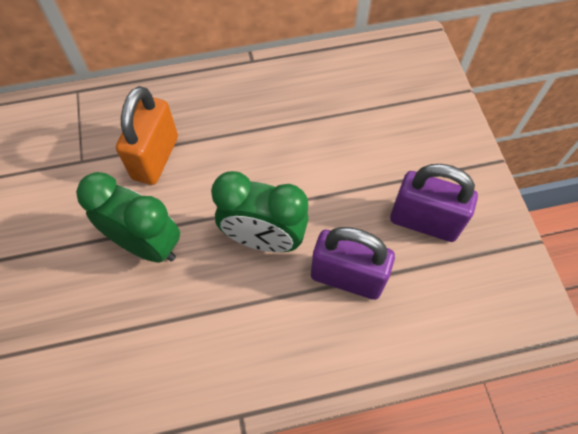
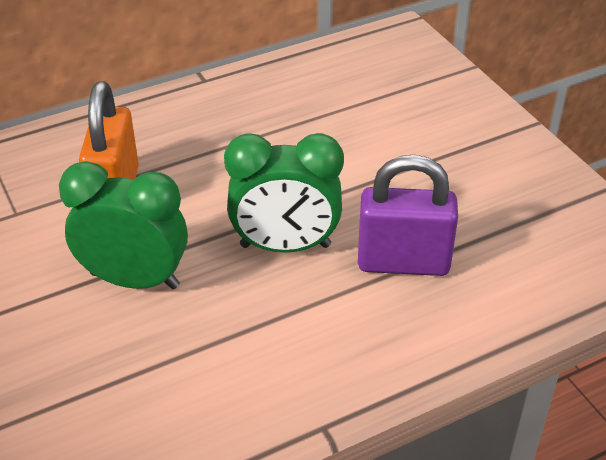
camera: 15 degrees left, 20 degrees down
(424, 221) = (473, 193): purple padlock -> none

